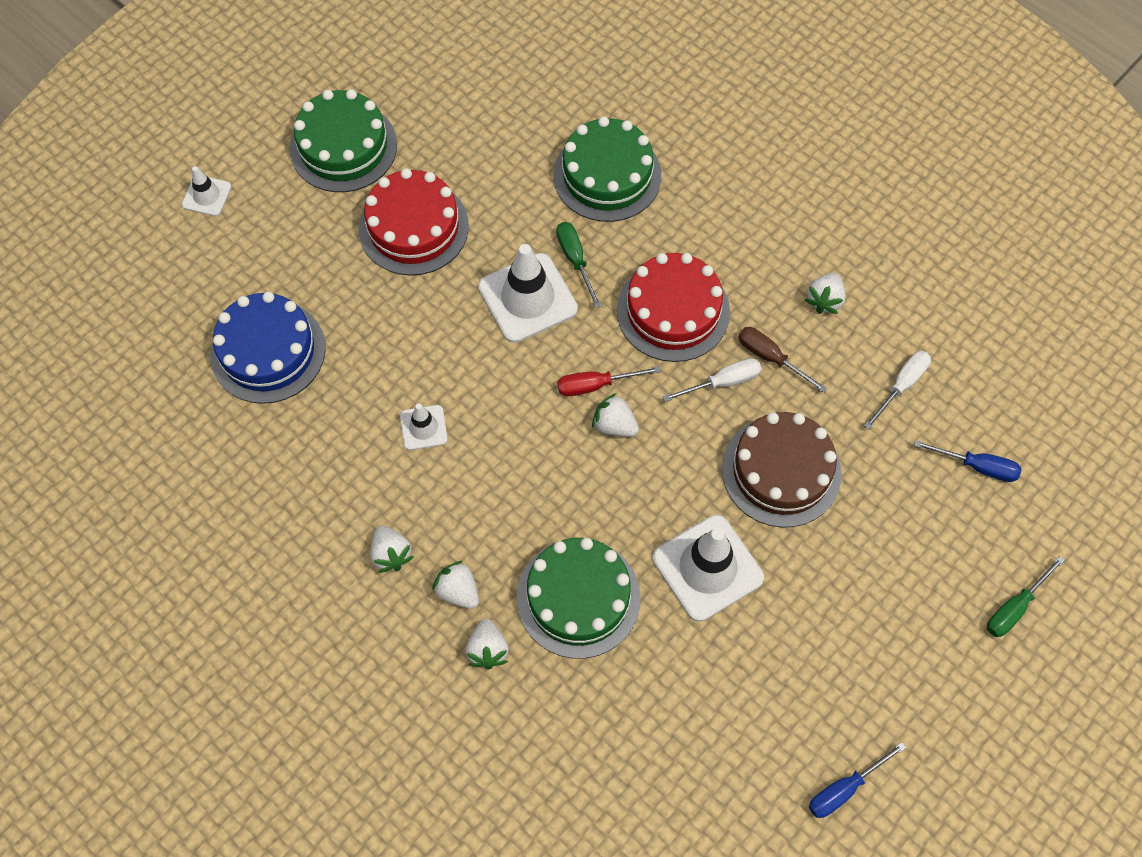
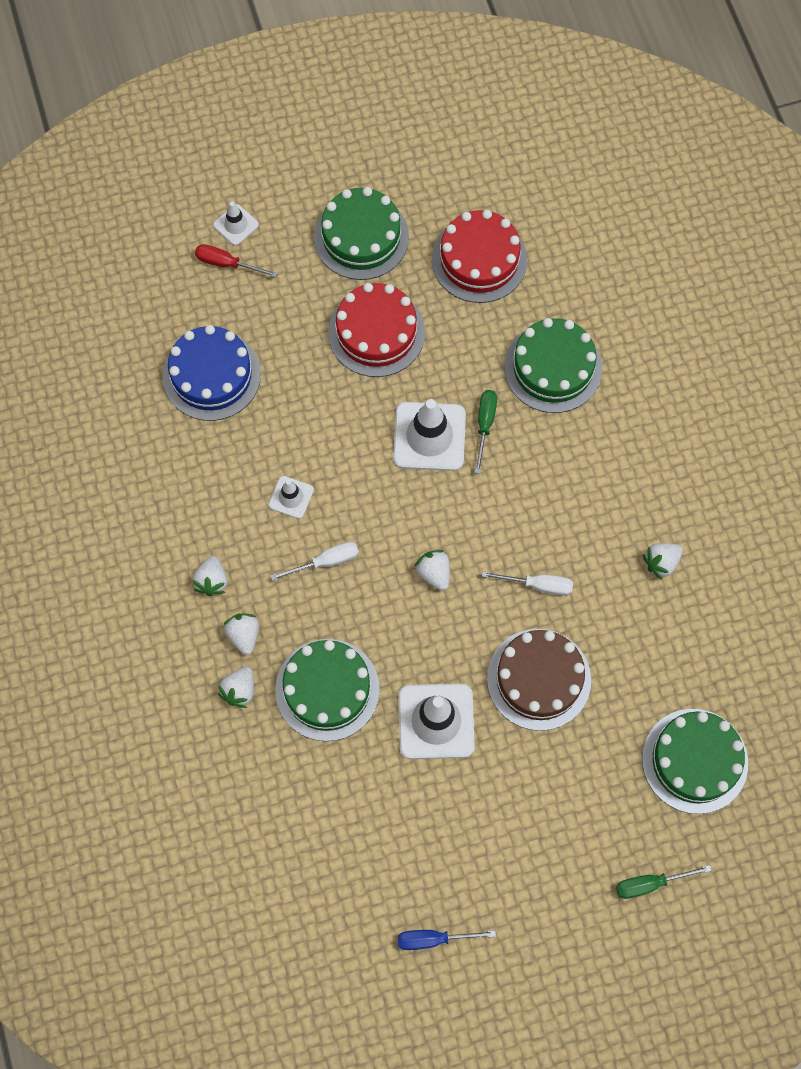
camera: 30 degrees right, 5 degrees up
(595, 385) = (439, 534): red screwdriver -> red screwdriver (227, 264)
(673, 311) = (535, 507): red cake -> red cake (479, 259)
(770, 358) = (588, 586): brown screwdriver -> none
(901, 386) = (677, 664): white screwdriver -> white screwdriver (326, 562)
(977, 466) = (695, 761): blue screwdriver -> green cake

